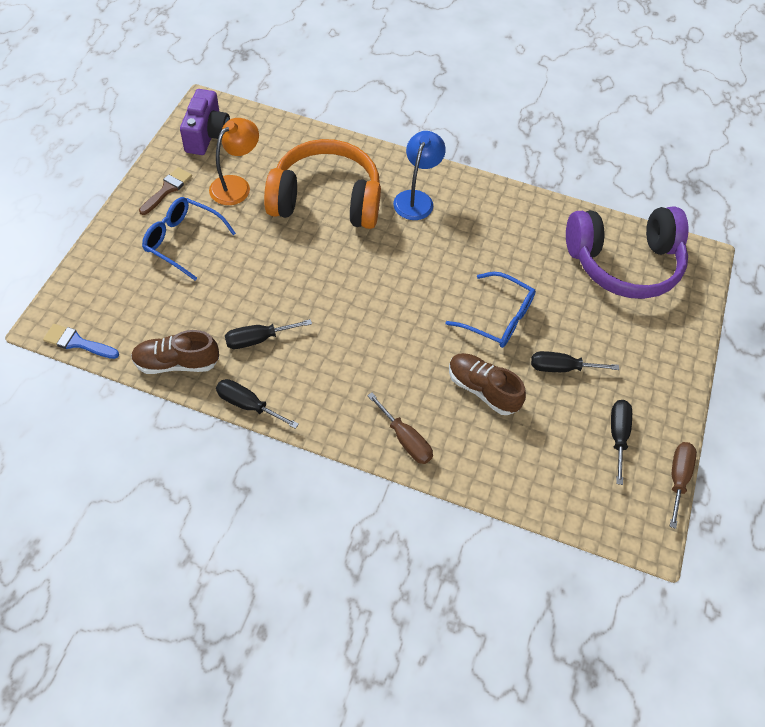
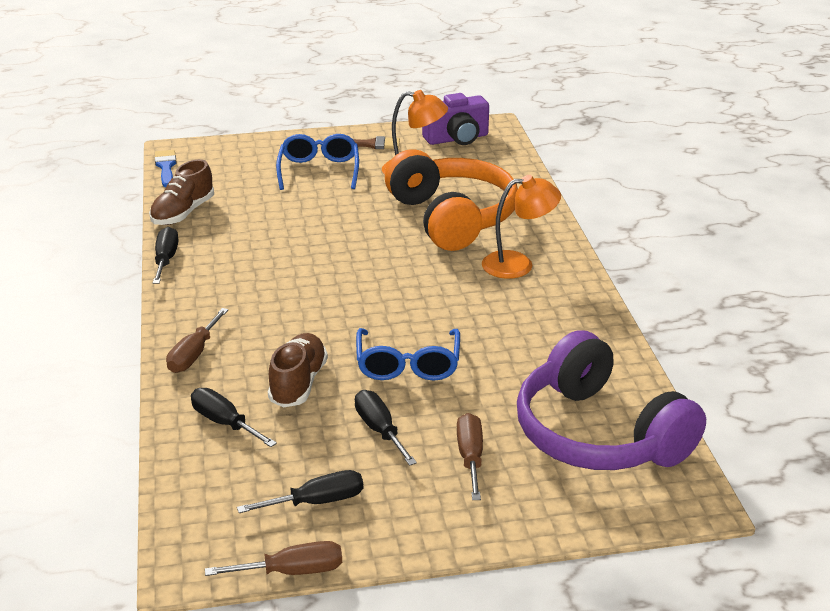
camera: 65 degrees right, 25 degrees down
(177, 363) = (183, 213): brown shoe -> brown shoe turned 120 degrees counterclockwise
(258, 339) = (244, 240): black screwdriver -> black screwdriver (224, 423)
(416, 199) = (518, 264): blue lamp -> orange lamp
(613, 335) = (470, 457): none -> brown screwdriver

